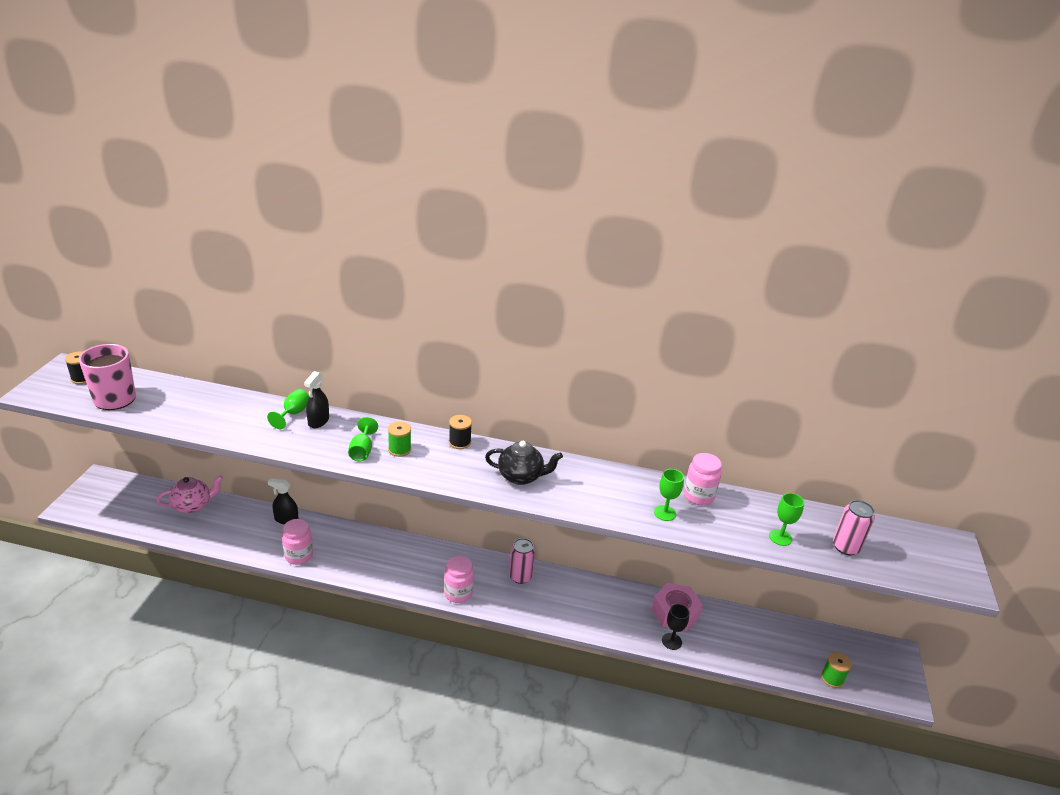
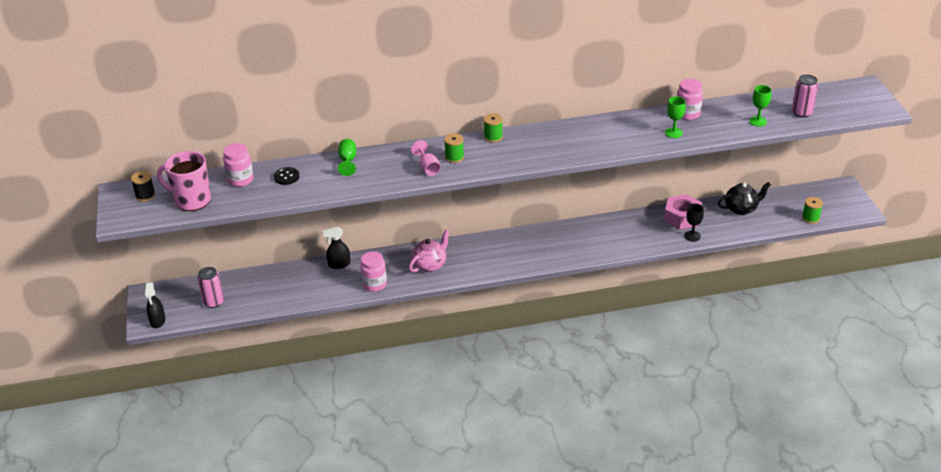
camera: 20 degrees left, 5 degrees up
(193, 505) = (251, 283): pink teapot -> pink teapot (430, 265)
(221, 408) = (286, 177): none -> black button
(318, 421) = (373, 159): black spray bottle -> black spray bottle (157, 321)
(362, 451) = (428, 168): green goblet -> pink goblet
(458, 593) = (519, 263): pink jar -> pink jar (240, 180)
(459, 442) = (493, 137): black spool -> green spool
(520, 576) = (555, 235): pink can -> pink can (213, 302)
(521, 476) = (558, 144): black teapot -> black teapot (741, 209)

